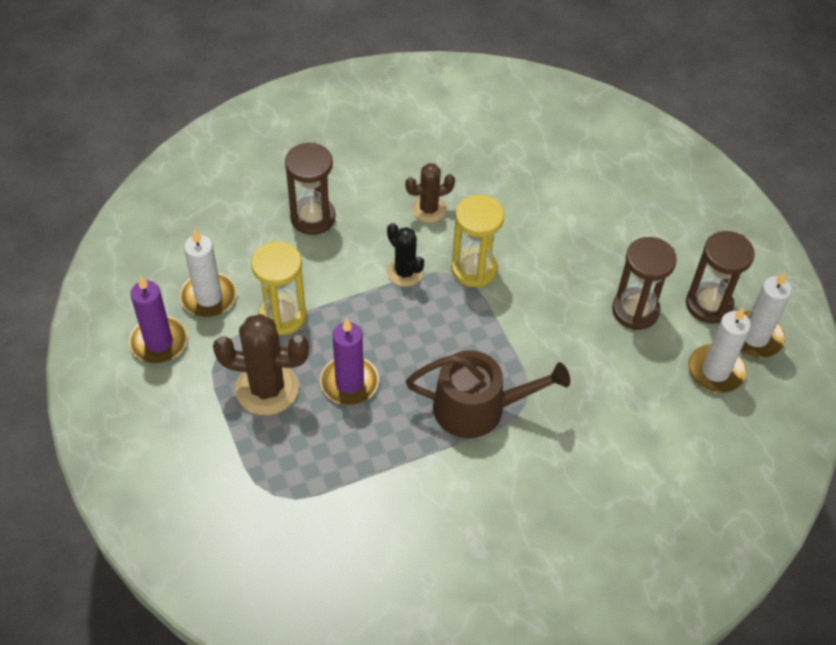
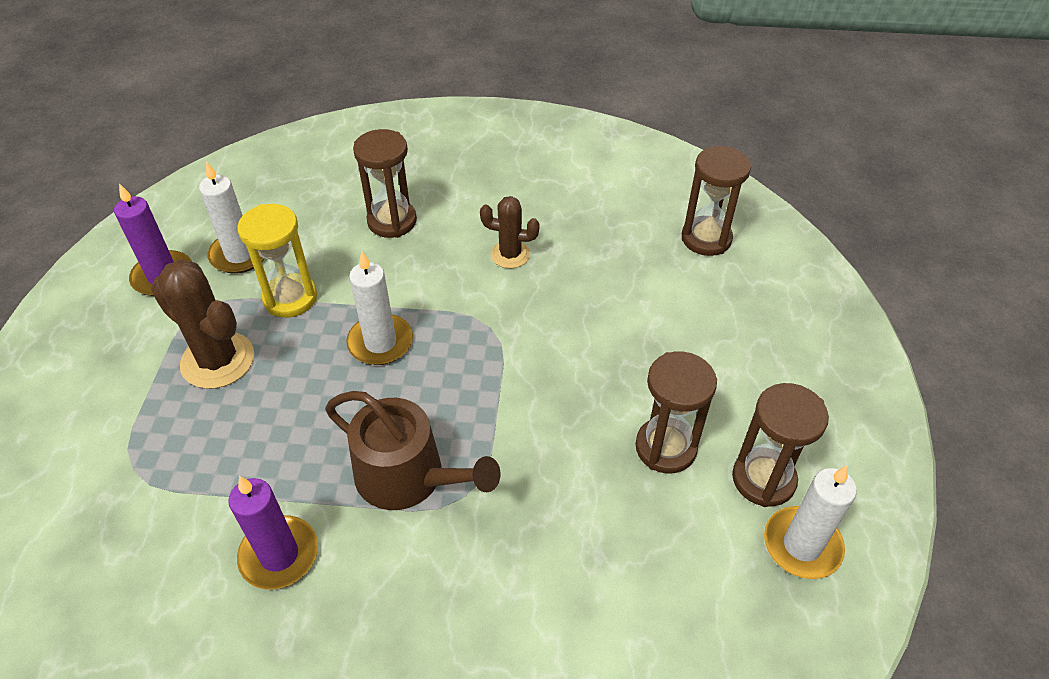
camera: 30 degrees right, 5 degrees down
(349, 382) = (299, 389): purple candle -> purple candle (279, 555)
(404, 272) = (439, 305): black cactus -> none
(474, 269) = (513, 329): yellow hourglass -> none
(566, 138) = (706, 238): none -> brown hourglass
(715, 371) = (722, 564): white candle -> white candle (380, 342)

